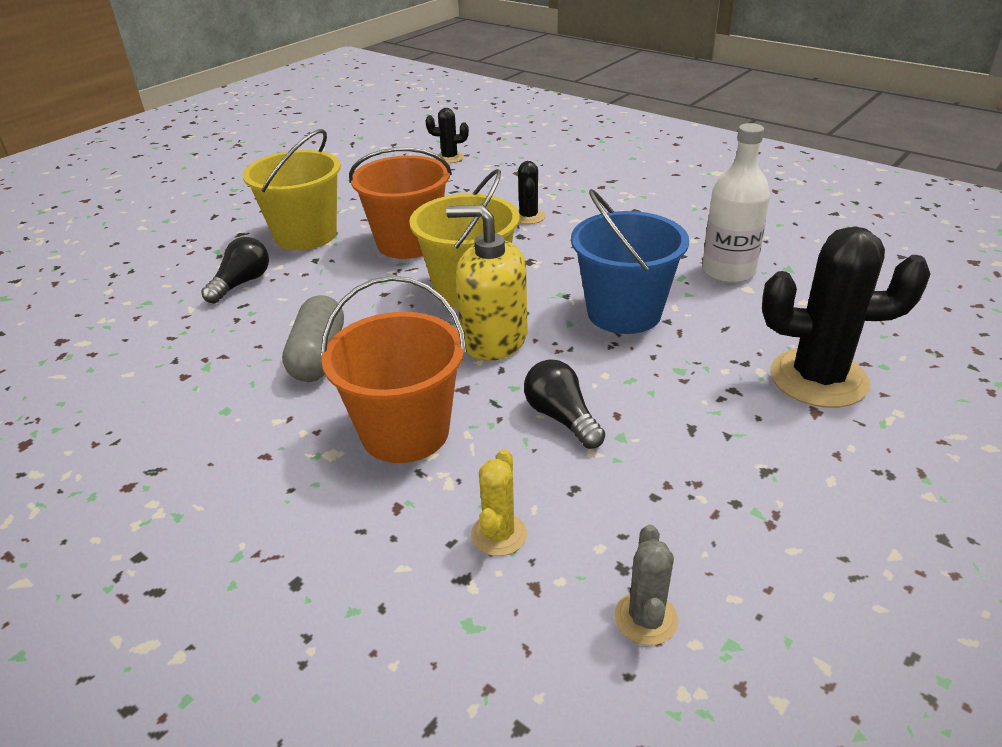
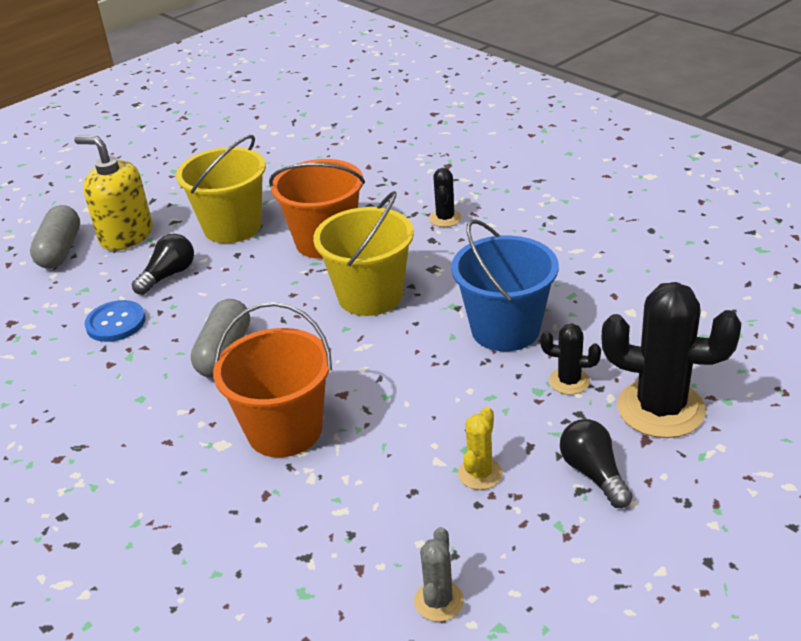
camera: 10 degrees right, 0 degrees up
(115, 267) = (60, 250): none -> grey capsule
(186, 333) = (116, 323): none -> blue button
(449, 158) = (385, 144): black cactus -> black cactus (569, 381)
(494, 339) = (380, 348): yellow soap dispenser -> yellow soap dispenser (126, 236)
(499, 534) = (341, 524): yellow cactus -> yellow cactus (480, 474)
(561, 418) = (419, 428): black light bulb -> black light bulb (593, 474)
(728, 271) = (618, 292): white bottle -> none

